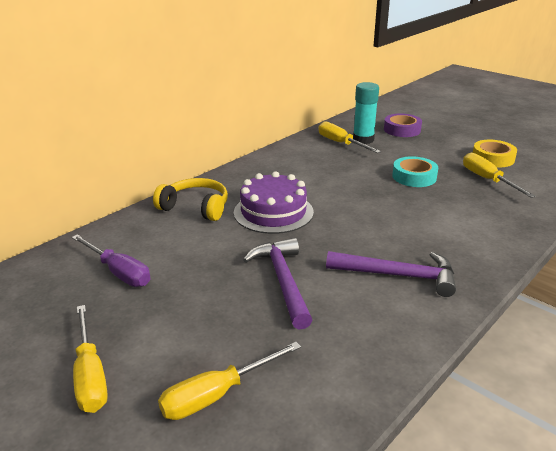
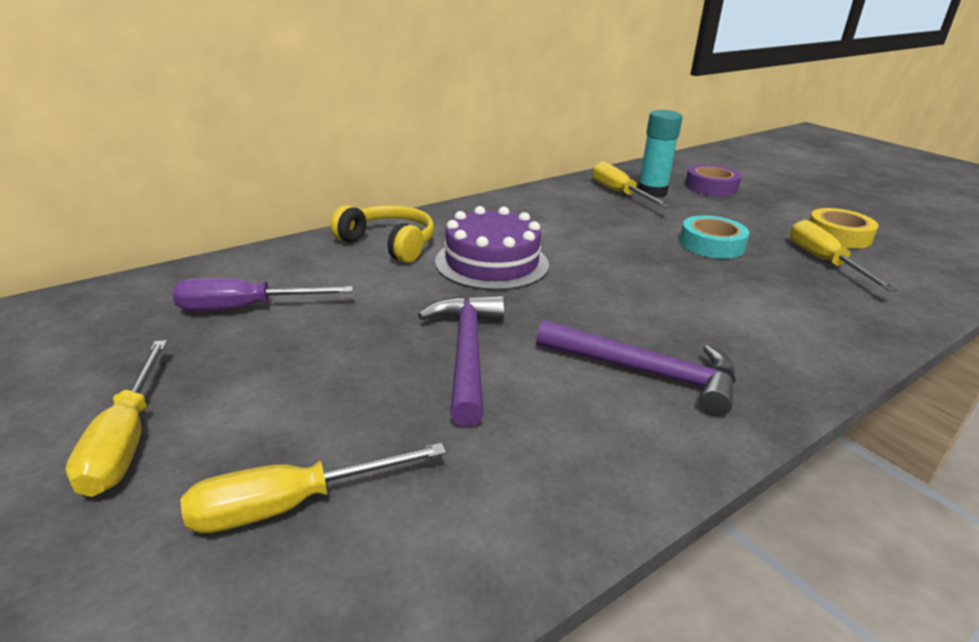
camera: 10 degrees right, 0 degrees up
(118, 272) = (245, 308): purple screwdriver -> purple screwdriver turned 120 degrees clockwise

